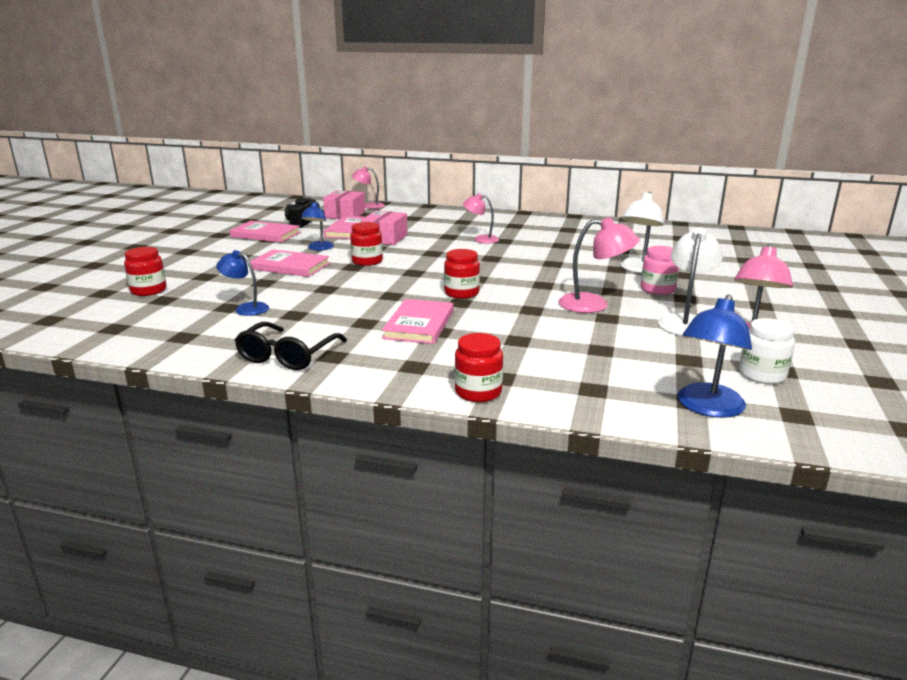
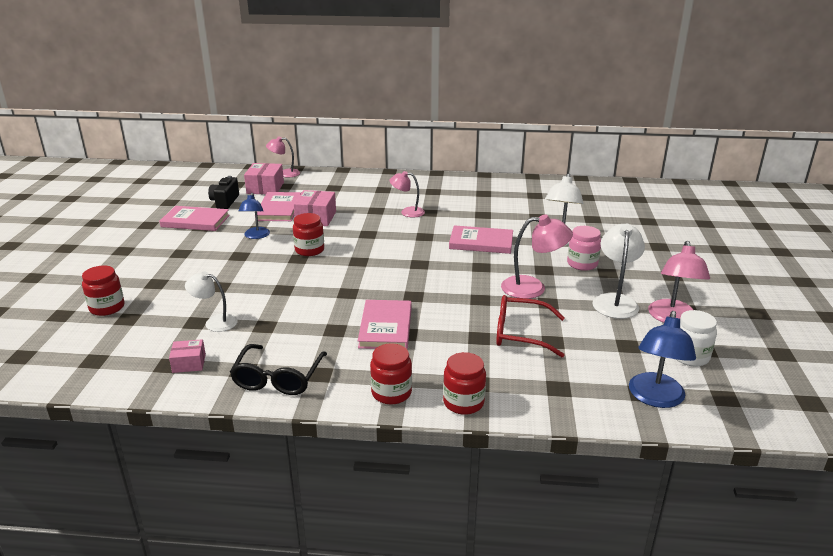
camera: 10 degrees left, 5 degrees up
(204, 337) = (189, 363): none -> pink box
(246, 308) = (215, 322): blue lamp -> white lamp
(290, 266) = (236, 263): pink book -> pink book (481, 242)
(461, 293) = (411, 284): red jar -> red jar (391, 393)
(566, 340) = (520, 334): none -> red glasses

